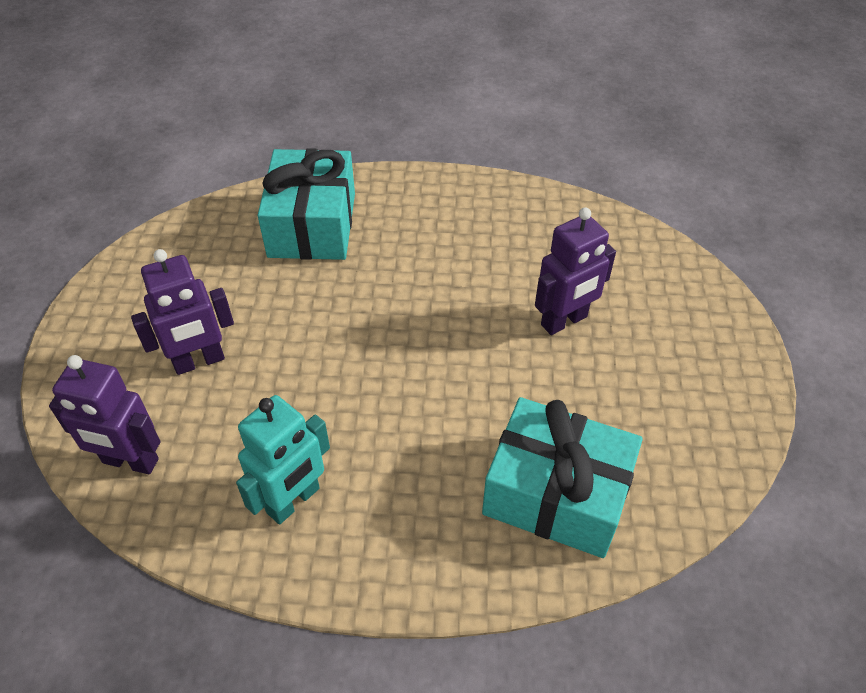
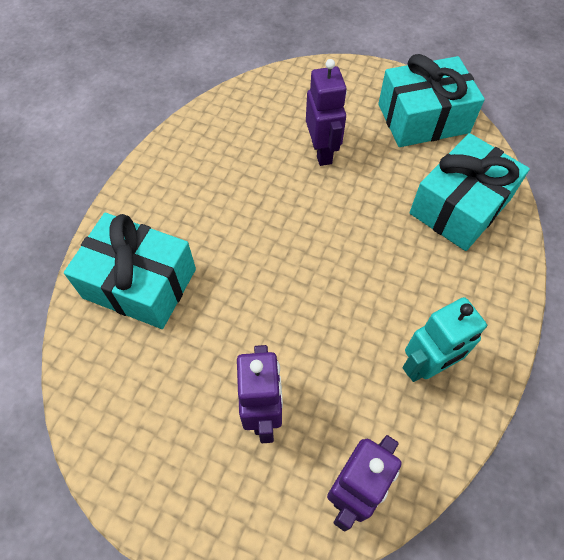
camera: 70 degrees left, 10 degrees up
(293, 501) = (426, 366): turquoise robot -> turquoise robot turned 90 degrees clockwise
(694, 417) = (423, 118): none -> turquoise gift

